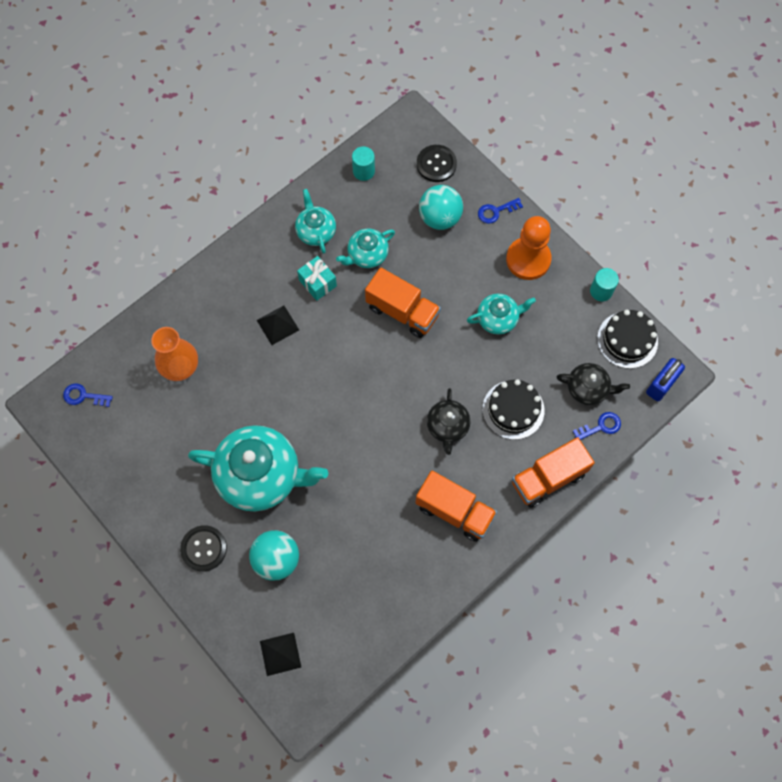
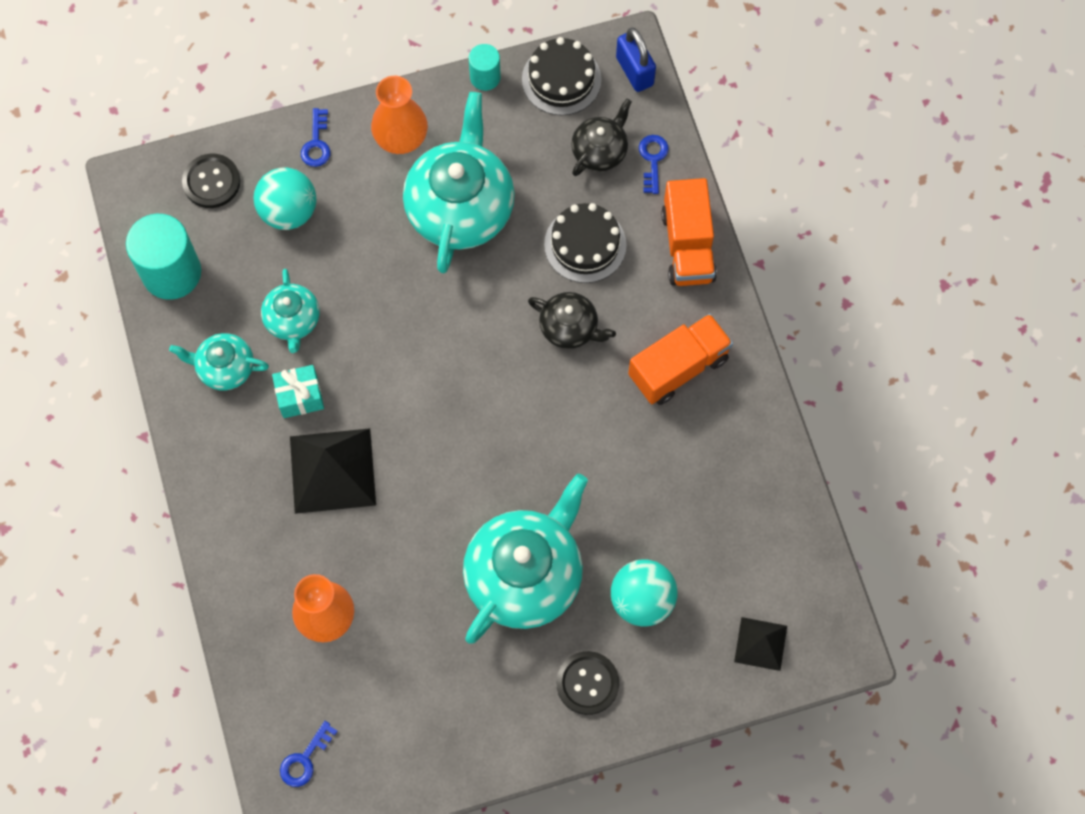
camera: 65 degrees left, 0 degrees up
(277, 325) = (332, 470): black pyramid -> black pyramid, size x1.80
(363, 171) = (171, 273): turquoise cylinder -> turquoise cylinder, size x1.87
(402, 311) = (393, 313): orange truck -> none
(498, 318) = (460, 207): turquoise teapot -> turquoise teapot, size x1.93
(528, 259) = (401, 137): orange pawn -> orange vase

